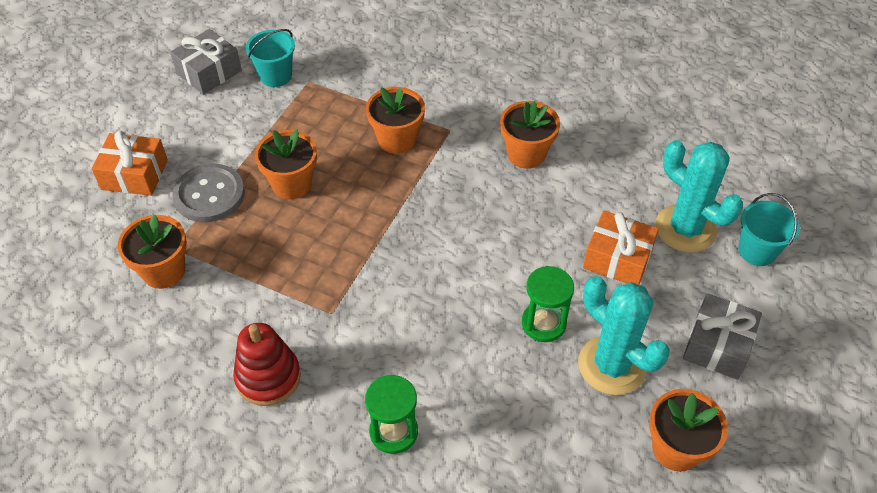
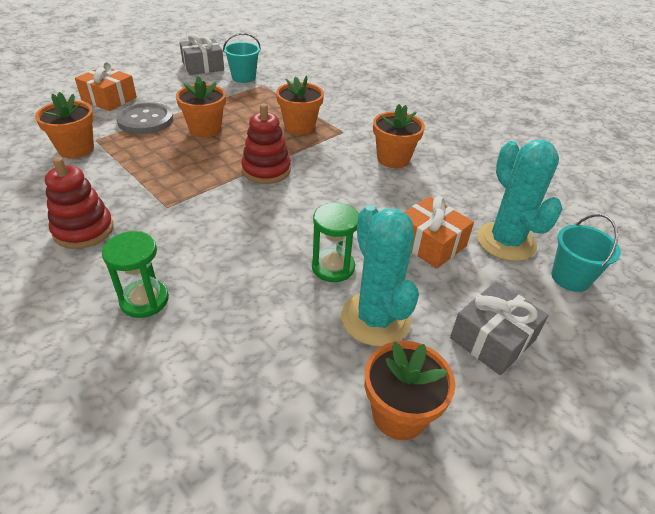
camera: 20 degrees right, 10 degrees down
(402, 222) = (266, 170): none -> red stacking toy

